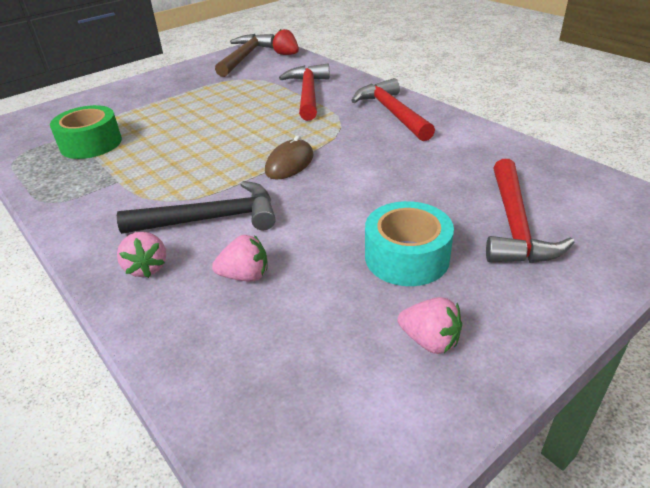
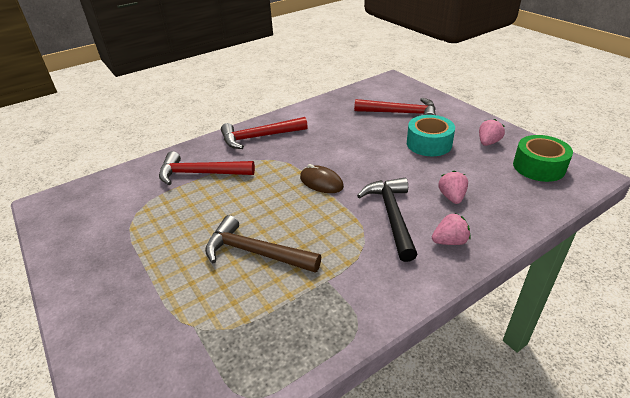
camera: 85 degrees left, 0 degrees up
(91, 143) = (239, 320): green tape -> green tape (539, 167)
(245, 57) = (70, 216): brown hammer -> brown hammer (255, 252)
(286, 54) = (91, 187): red strawberry -> none

